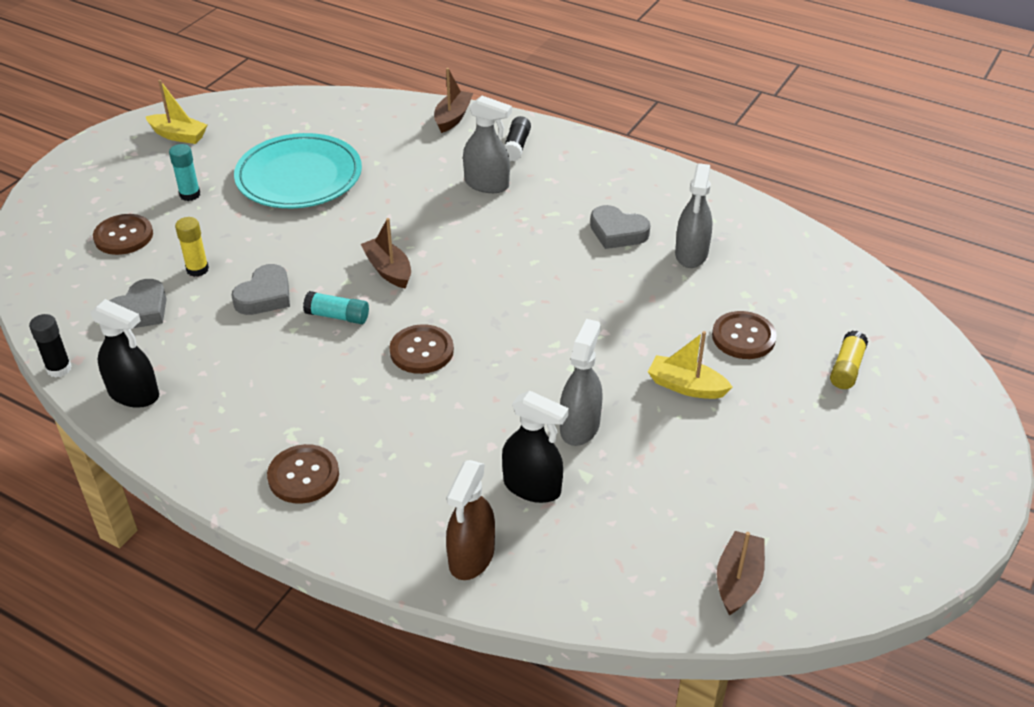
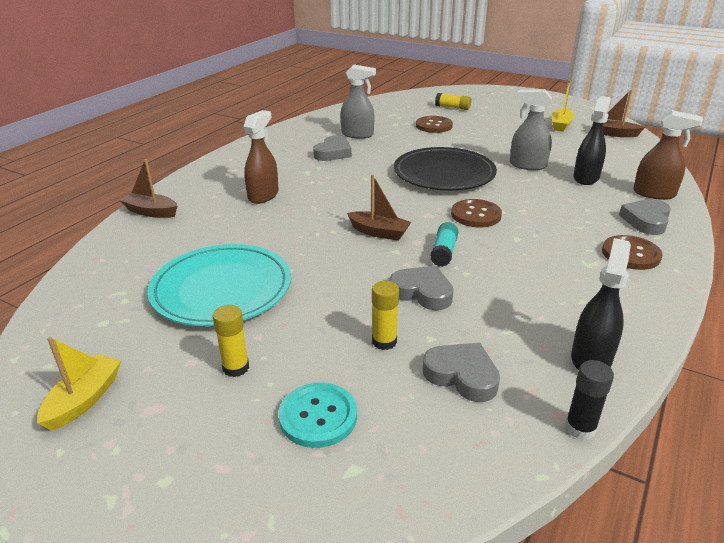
camera: 90 degrees left, 10 degrees down
(123, 236) = (318, 416): brown button -> turquoise button
(190, 195) = (236, 368): turquoise glue stick -> yellow glue stick
(386, 519) = (646, 221): none -> grey heart
(388, 270) = (379, 232): brown boat -> brown boat turned 120 degrees counterclockwise
(487, 184) = (263, 195): grey spray bottle -> brown spray bottle
(516, 146) = (212, 185): black glue stick -> none
(547, 333) = (444, 174): none -> black plate
(686, 386) = (480, 139): yellow boat -> yellow boat (561, 125)

